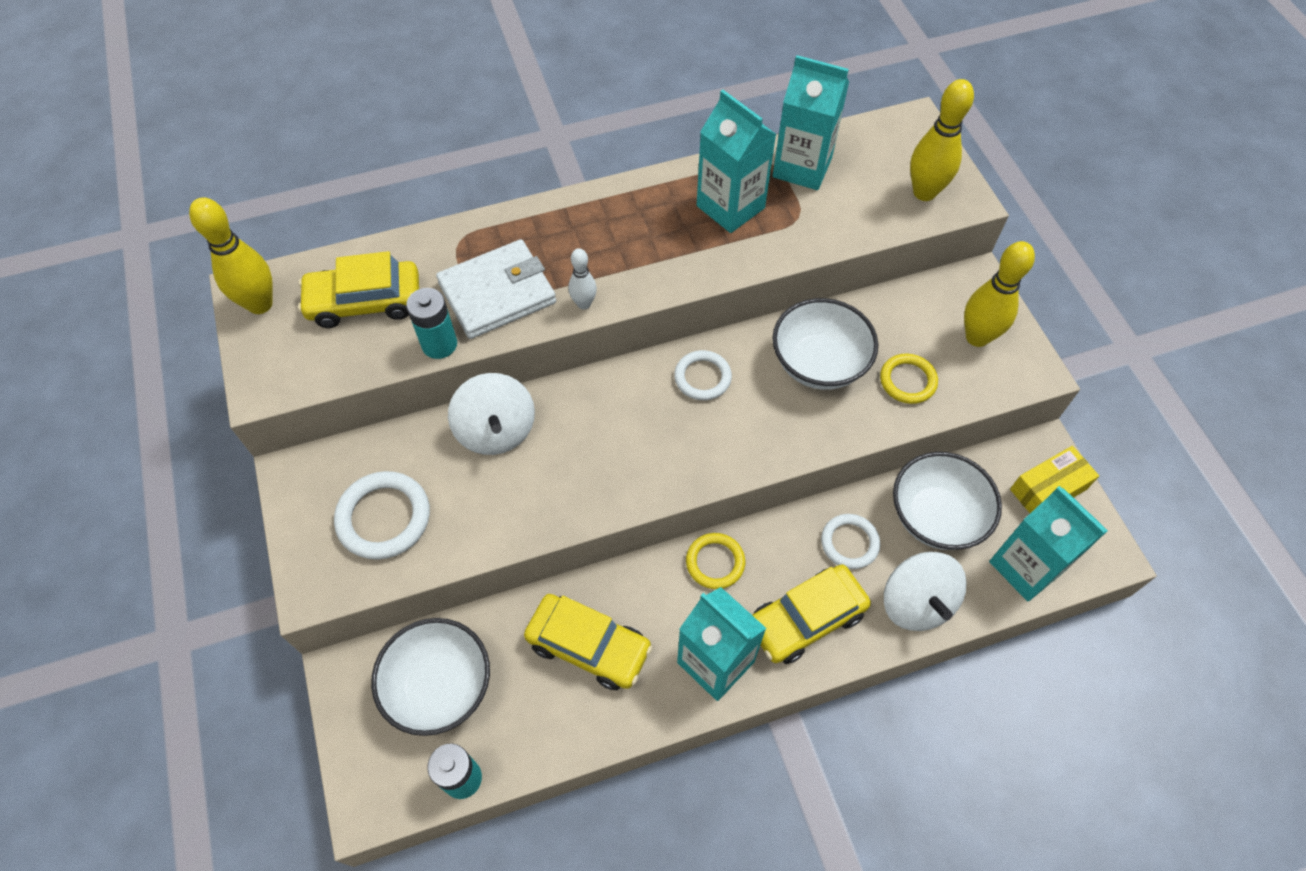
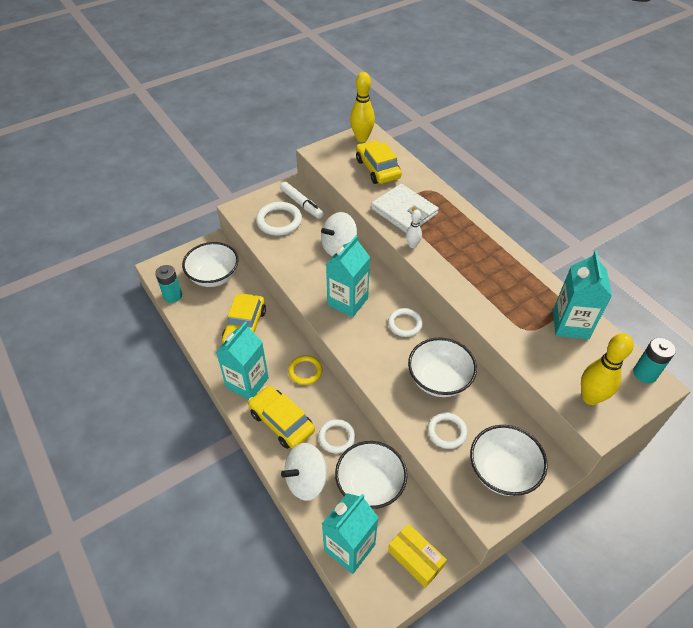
camera: 75 degrees right, 10 degrees down
(352, 468) = (301, 204): none -> white marker
(439, 344) = (364, 199): turquoise battery -> turquoise battery (645, 373)
(730, 207) = (516, 294): turquoise carton -> turquoise carton (347, 301)
(907, 381) = (447, 432): yellow ring -> white ring
(977, 337) = (502, 471): yellow bowling pin -> white bowl

